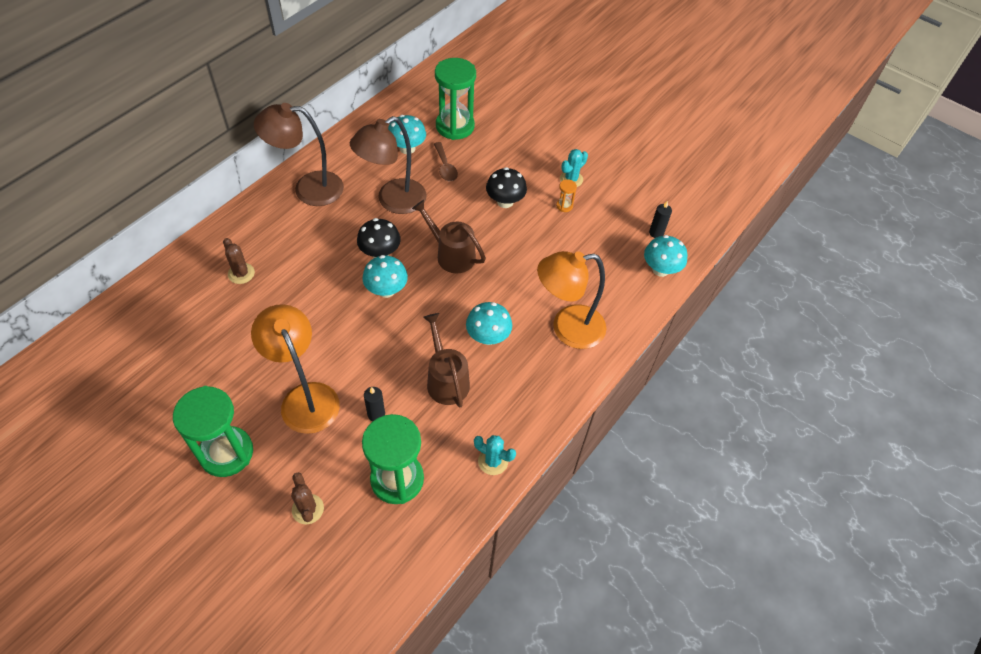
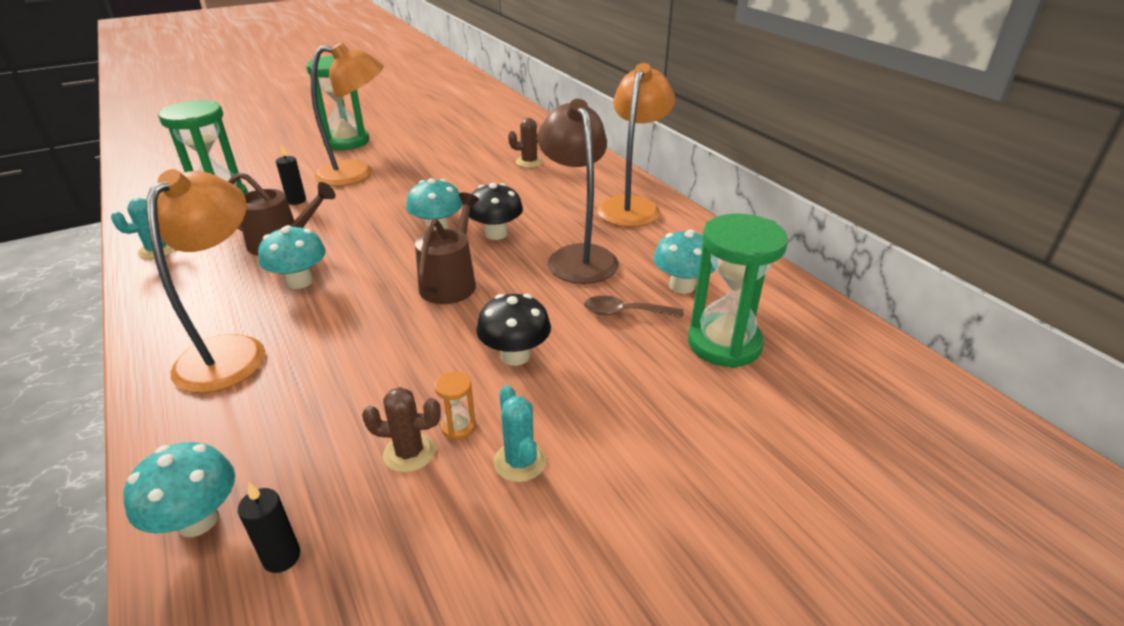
camera: 115 degrees right, 20 degrees down
(308, 189) = (632, 206): brown lamp -> orange lamp
(308, 509) = (255, 163): brown cactus -> brown cactus (409, 453)
(451, 254) = (451, 282): brown watering can -> brown watering can turned 45 degrees counterclockwise

